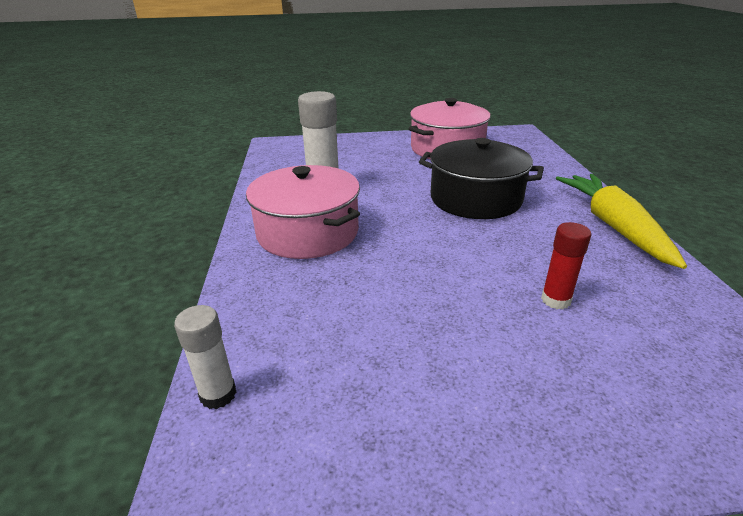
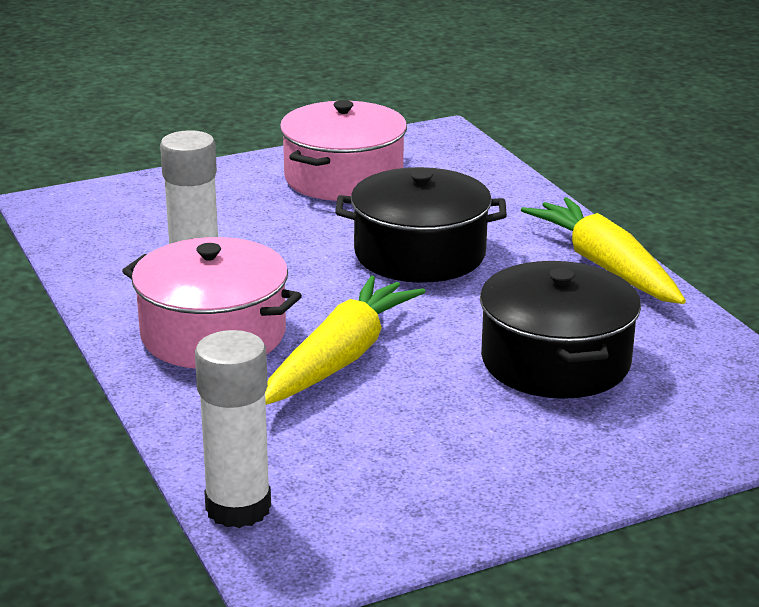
camera: 20 degrees left, 5 degrees down
(218, 394) = (238, 508): white glue stick -> white glue stick, size x1.67
(383, 265) = (341, 358): none -> yellow carrot
(555, 300) = (555, 361): red glue stick -> black pot

